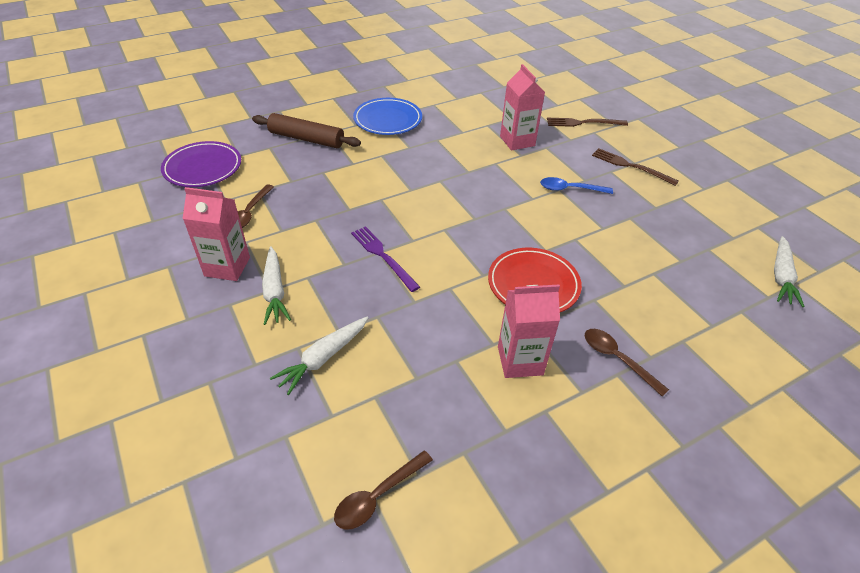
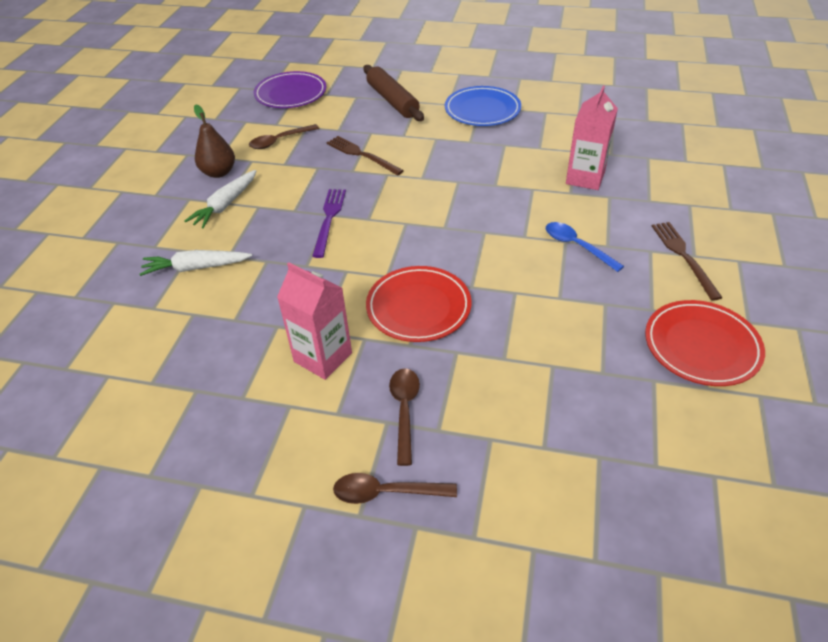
camera: 45 degrees right, 0 degrees up
(227, 267) = (219, 172): pink carton -> brown pear
(378, 496) = (112, 376): brown spoon -> brown spoon (386, 492)
(583, 123) = (690, 190): brown fork -> brown fork (362, 155)
(703, 215) = (701, 346): none -> red plate
(781, 276) = (707, 458): white carrot -> none

